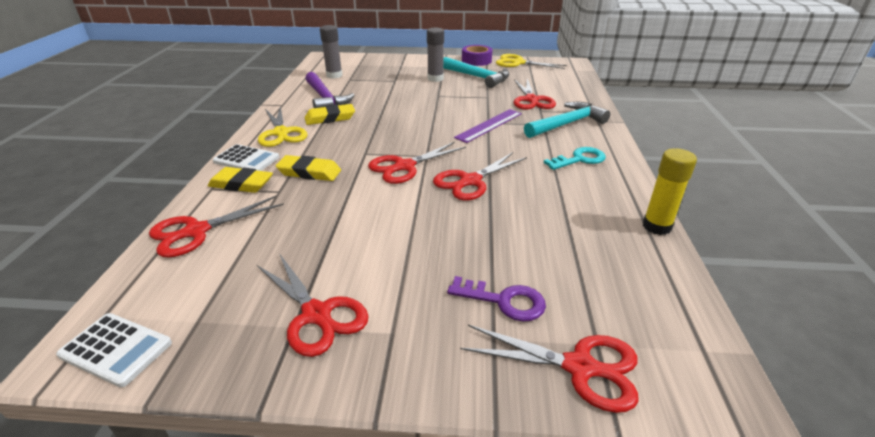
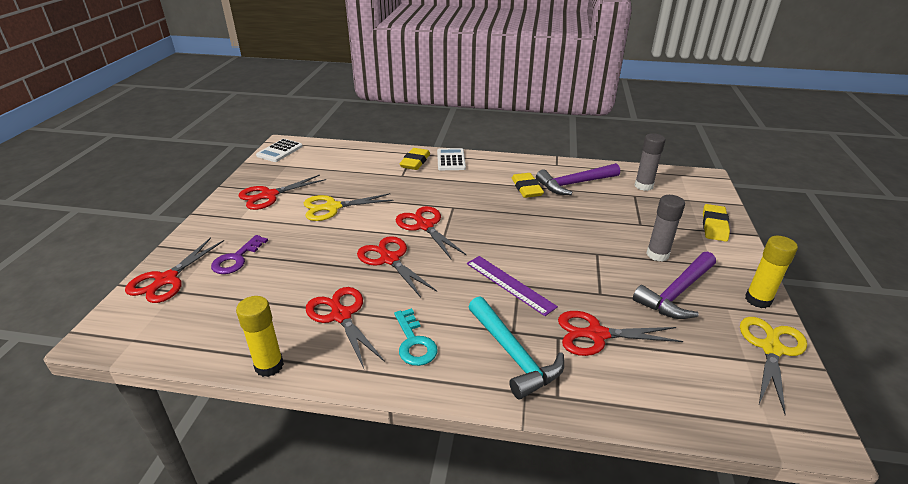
camera: 95 degrees right, 0 degrees up
(196, 231) = (364, 155): red scissors -> red scissors (341, 315)
(246, 159) = (451, 160): white calculator -> white calculator turned 150 degrees clockwise
(281, 133) = (496, 169): yellow scissors -> yellow scissors (332, 207)
(309, 172) = (425, 184): yellow eraser -> yellow eraser (714, 226)
(476, 60) = (758, 300): purple tape -> yellow glue stick
(478, 77) = (677, 293): turquoise hammer -> purple hammer

